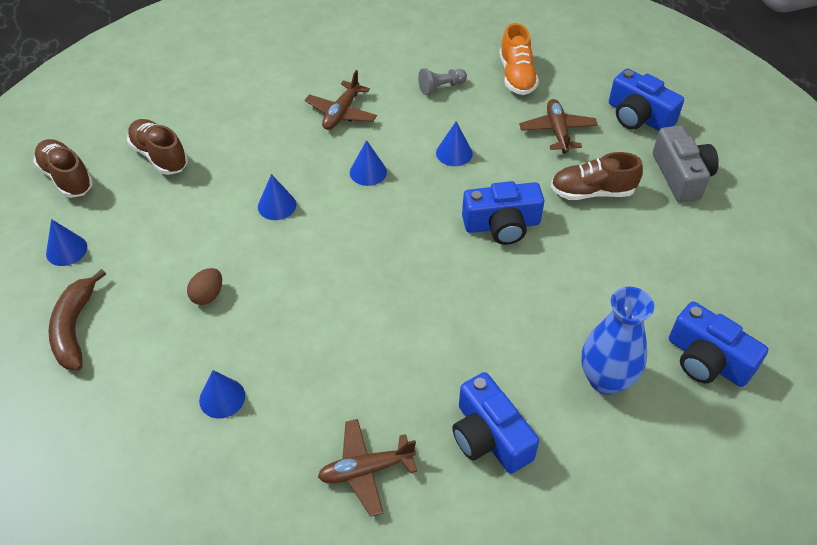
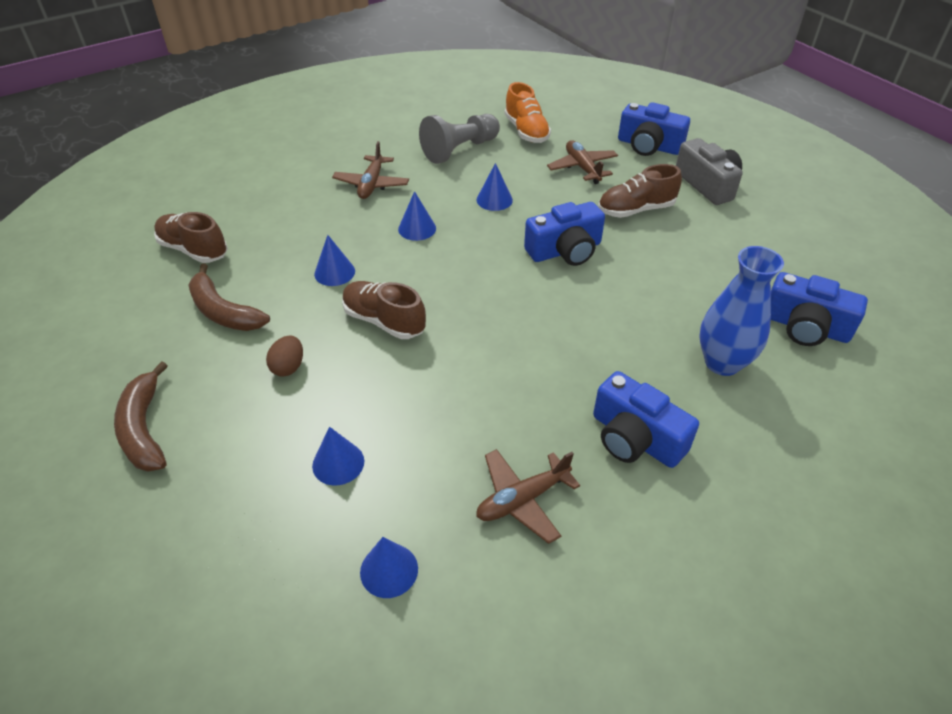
camera: 15 degrees left, 5 degrees down
(66, 177) = (94, 286): brown shoe -> brown shoe (384, 321)
(66, 250) = (113, 354): blue cone -> blue cone (389, 570)
(168, 227) = (223, 311): none -> brown banana
(441, 87) = (459, 150): grey pawn -> grey pawn, size x1.77

